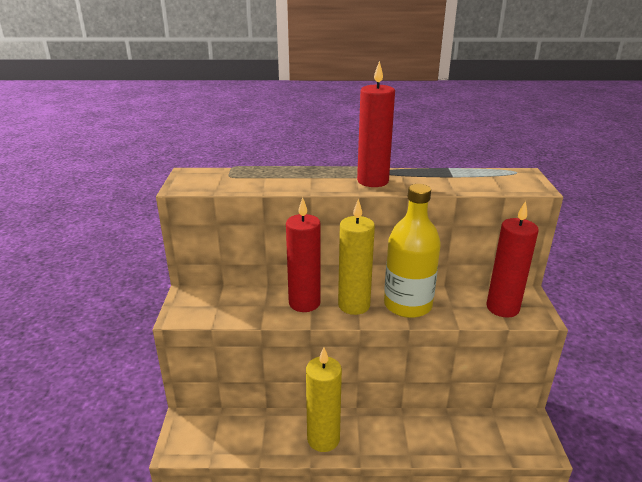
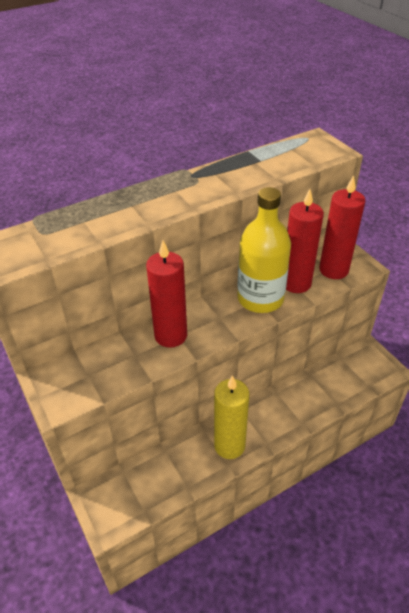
camera: 30 degrees left, 15 degrees up
(354, 305) = (216, 318): yellow candle -> none
(372, 181) = (196, 191): red candle -> red candle (296, 283)

